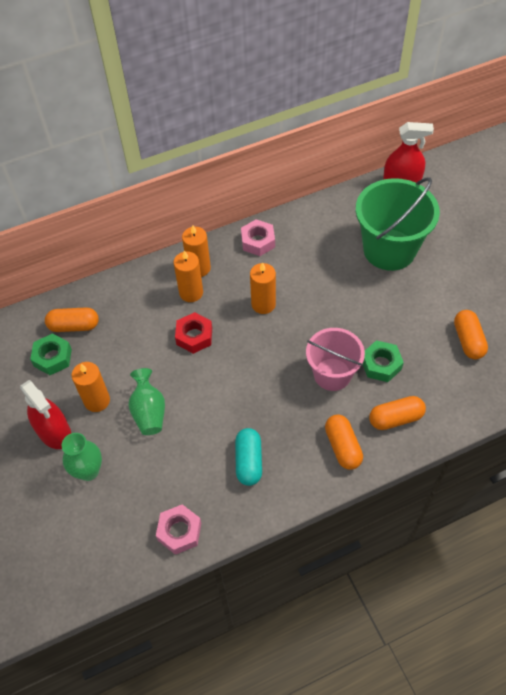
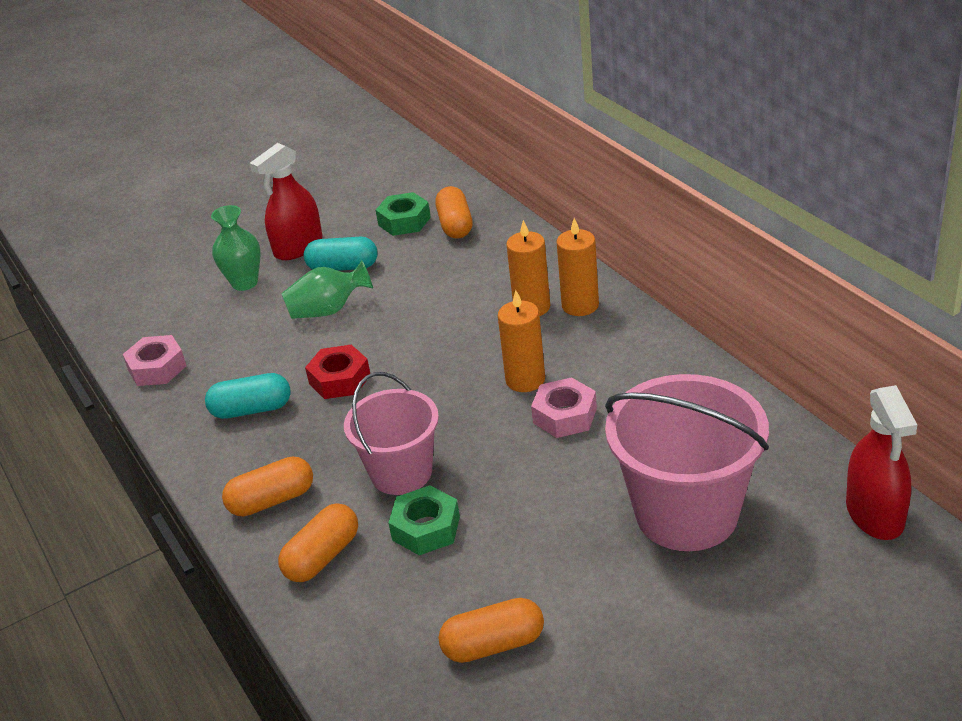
camera: 85 degrees right, 20 degrees down
(97, 400) = (343, 267): orange candle -> turquoise capsule
(194, 336) = (454, 324): red nut -> red nut (339, 379)
(258, 241) = (652, 354): pink nut -> pink nut (565, 416)
(389, 249) = (686, 513): green bucket -> pink bucket
(395, 418) = (322, 556): orange capsule -> orange capsule turned 60 degrees clockwise

